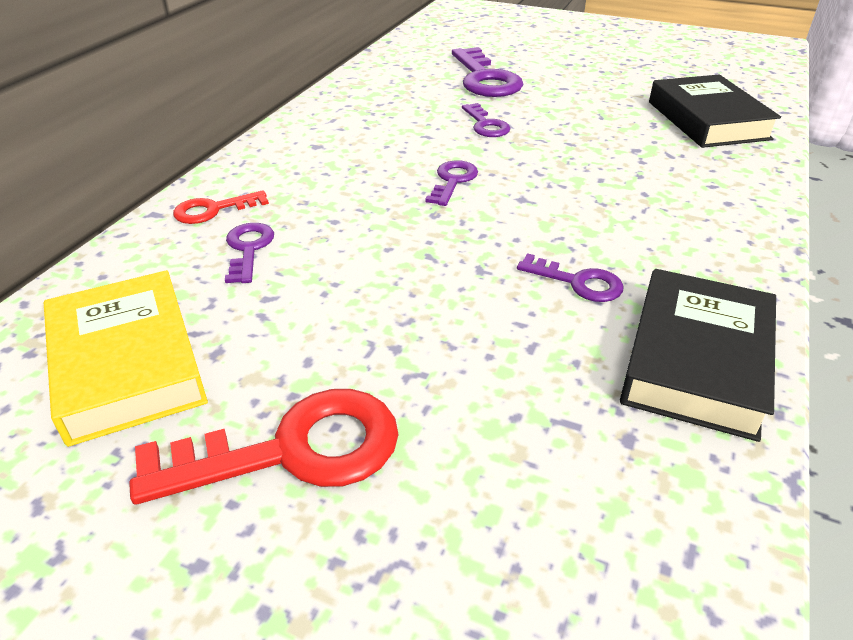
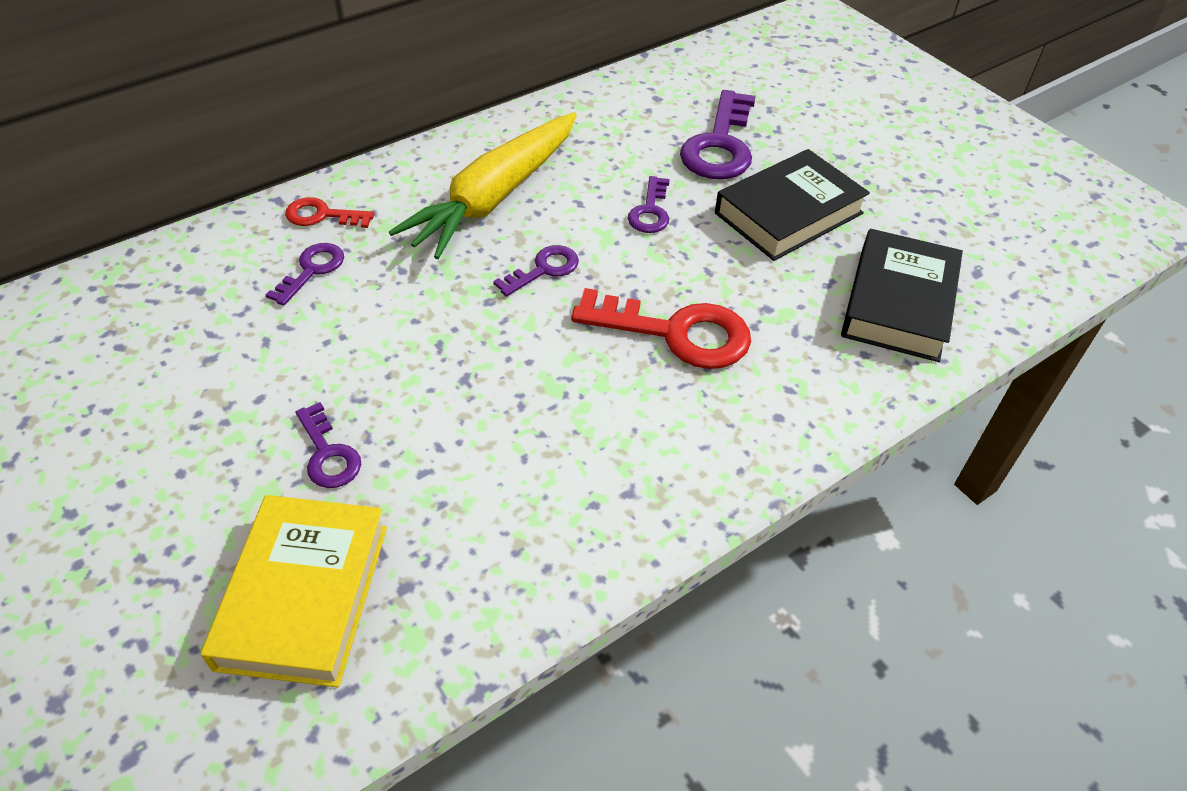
camera: 30 degrees right, 10 degrees up
(127, 364) = (149, 339): yellow book -> yellow book (304, 595)
(294, 450) = (186, 466): red key -> red key (676, 333)
(356, 152) = (495, 197): none -> yellow carrot
(578, 282) = (529, 432): purple key -> purple key (328, 454)
(696, 360) = (535, 556): black book -> black book (788, 213)

